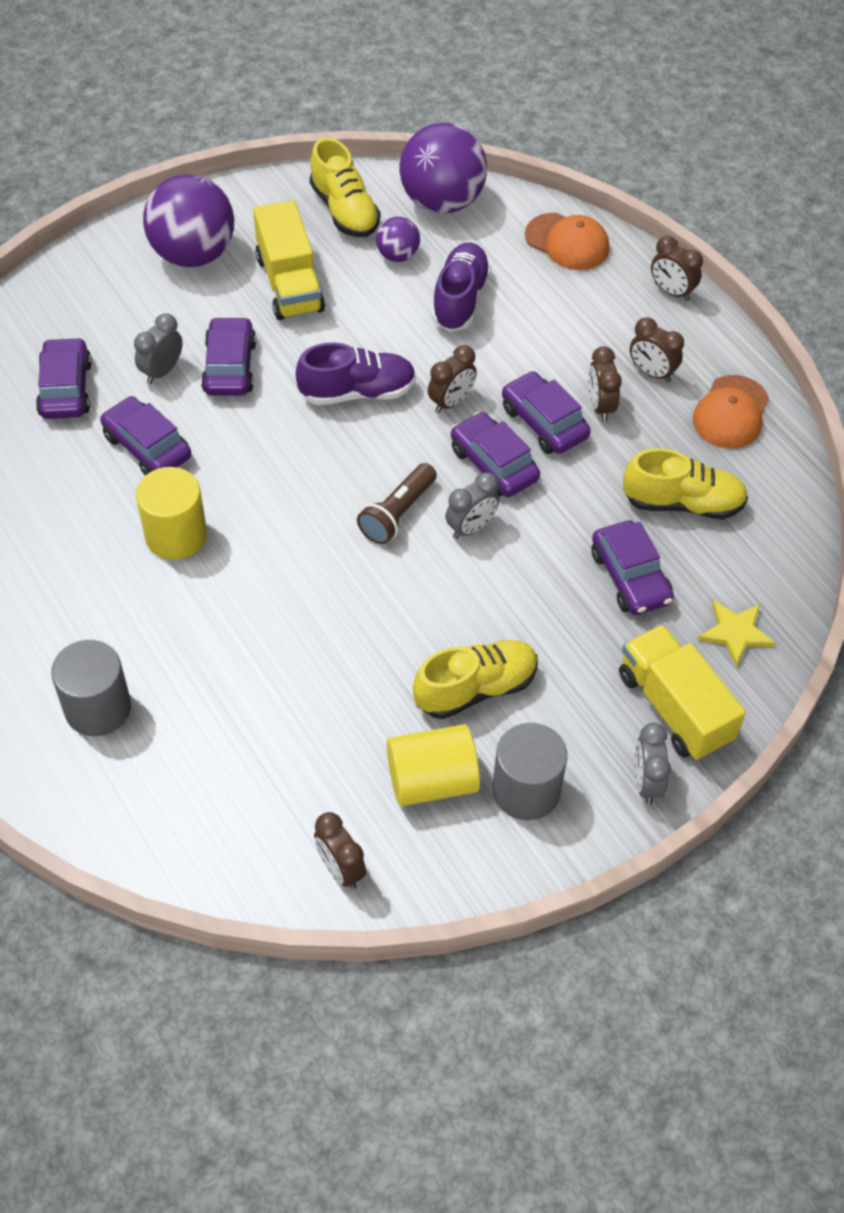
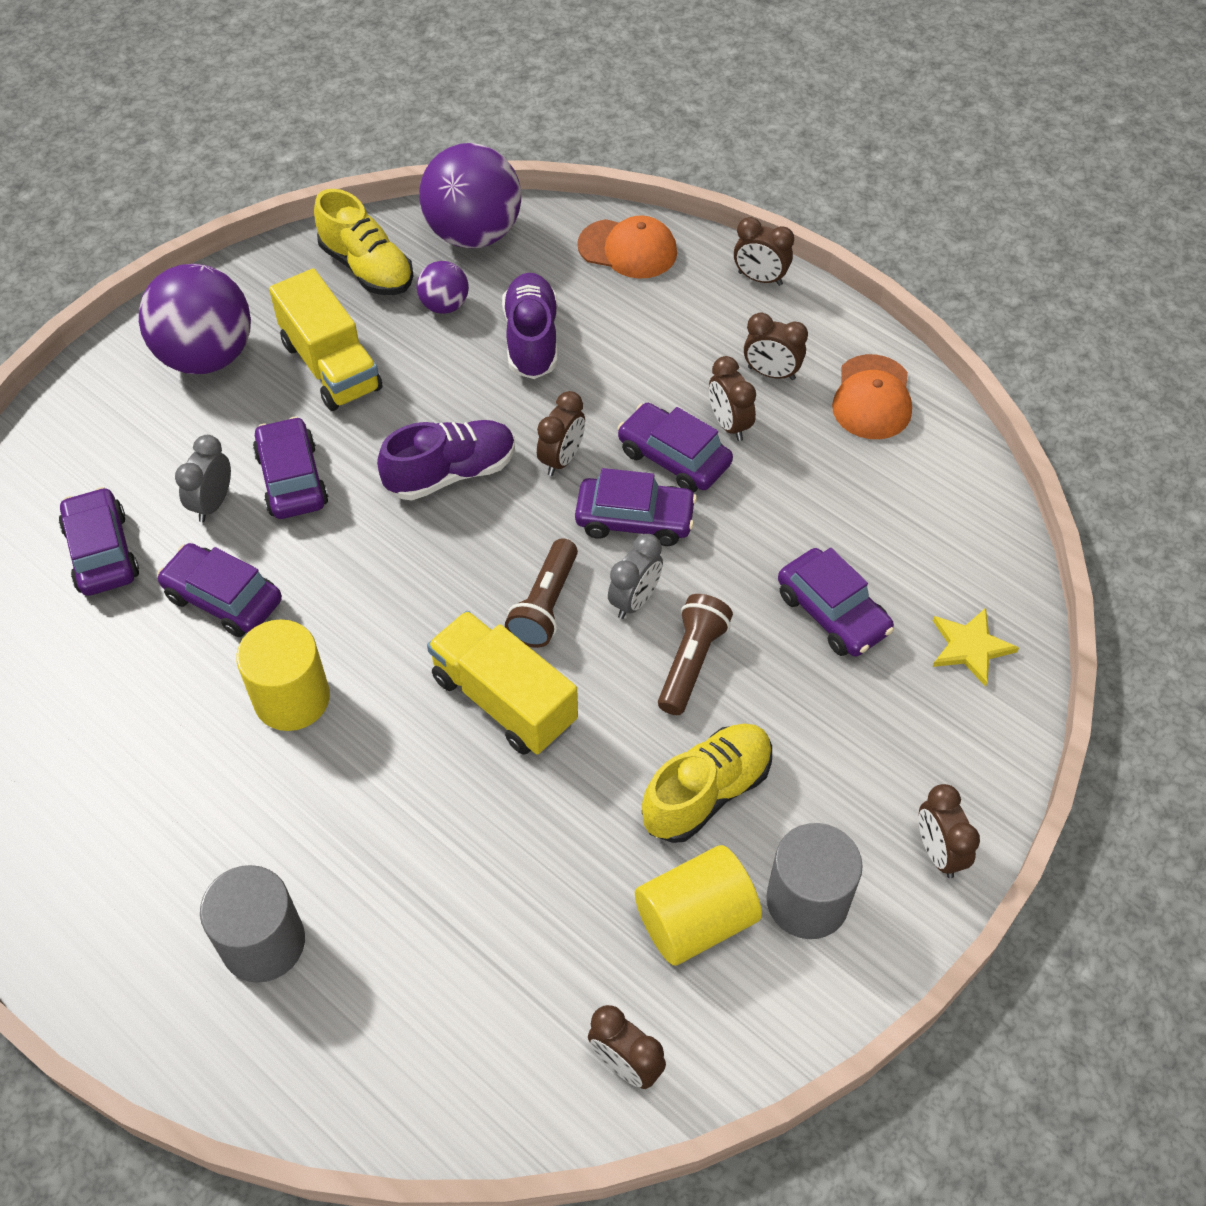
camera: 15 degrees left, 0 degrees up
(494, 464) = (635, 520): purple car -> purple car turned 150 degrees clockwise
(500, 586) = (691, 662): none -> brown flashlight
(646, 782) = (938, 852): grey clock -> brown clock
(674, 707) = (936, 753): yellow truck -> yellow truck (504, 700)
(682, 503) = (858, 512): yellow shoe -> none

